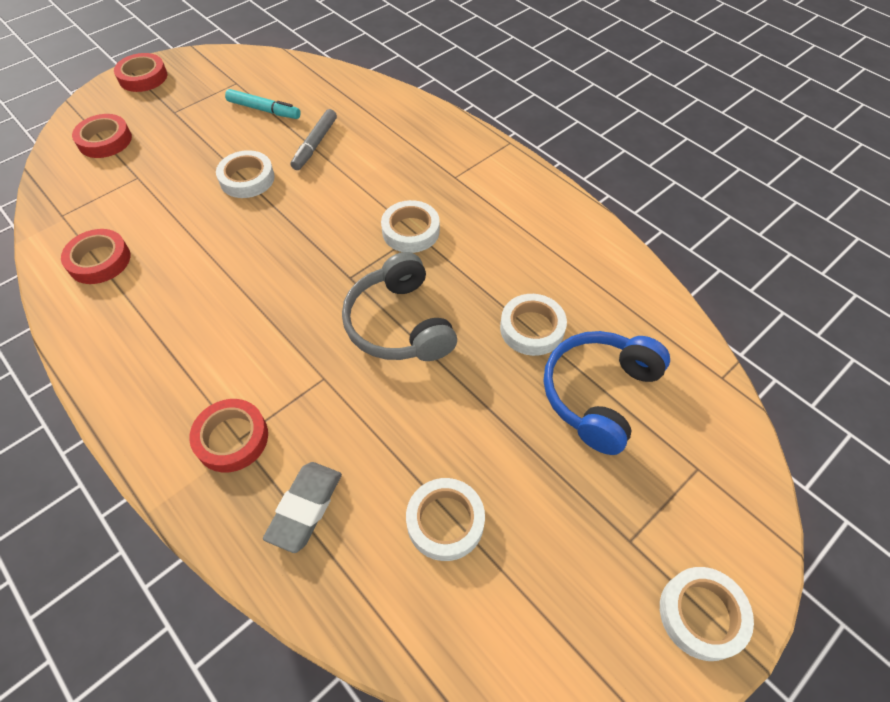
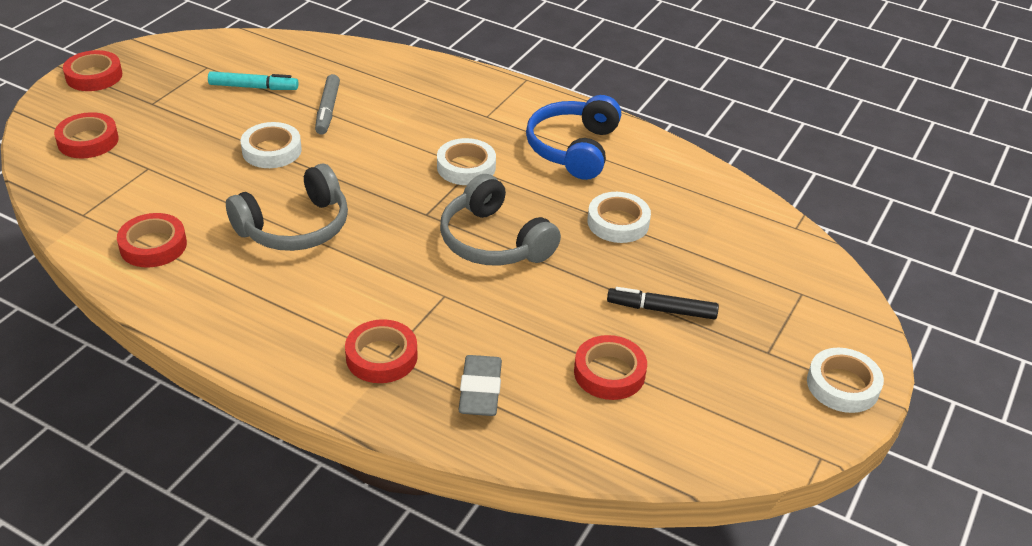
camera: 20 degrees left, 15 degrees down
(227, 267) = (295, 227): none -> grey headphones
(445, 521) = (609, 373): white tape -> red tape
(533, 451) = (661, 309): none -> black marker
(598, 394) = (698, 259): blue headphones -> blue headphones (573, 149)

